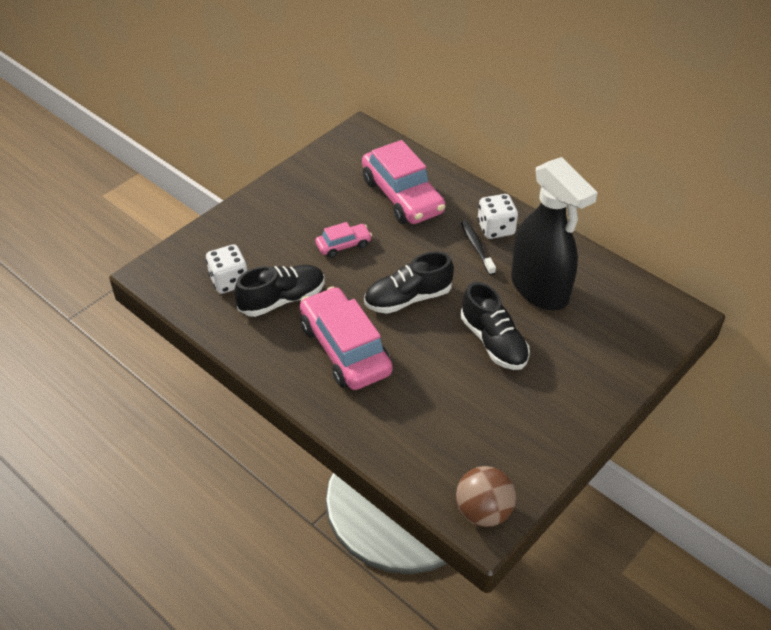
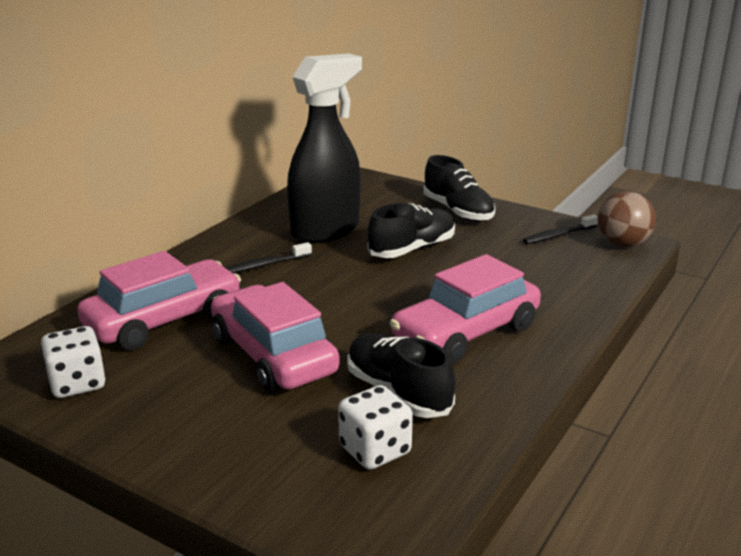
camera: 100 degrees left, 20 degrees down
(343, 245) = (273, 355): pink car -> pink car, size x2.03
(408, 298) = (364, 300): black shoe -> black shoe (458, 211)
(496, 228) = (229, 256): white dice -> white dice (77, 383)
(510, 461) = (558, 235): none -> black toothbrush

